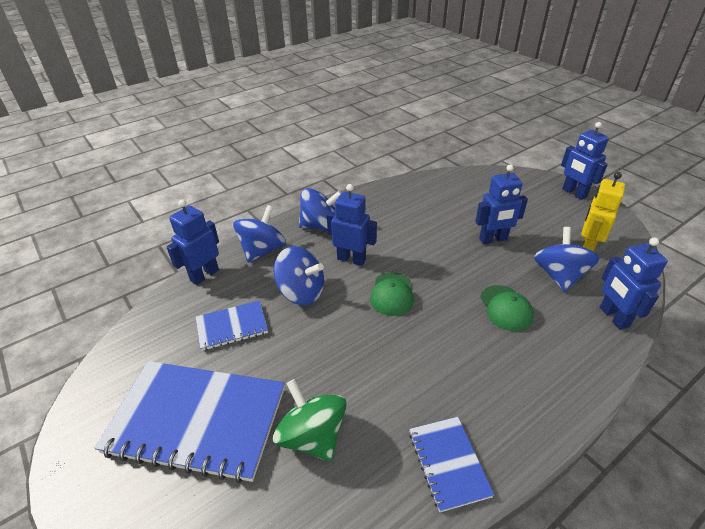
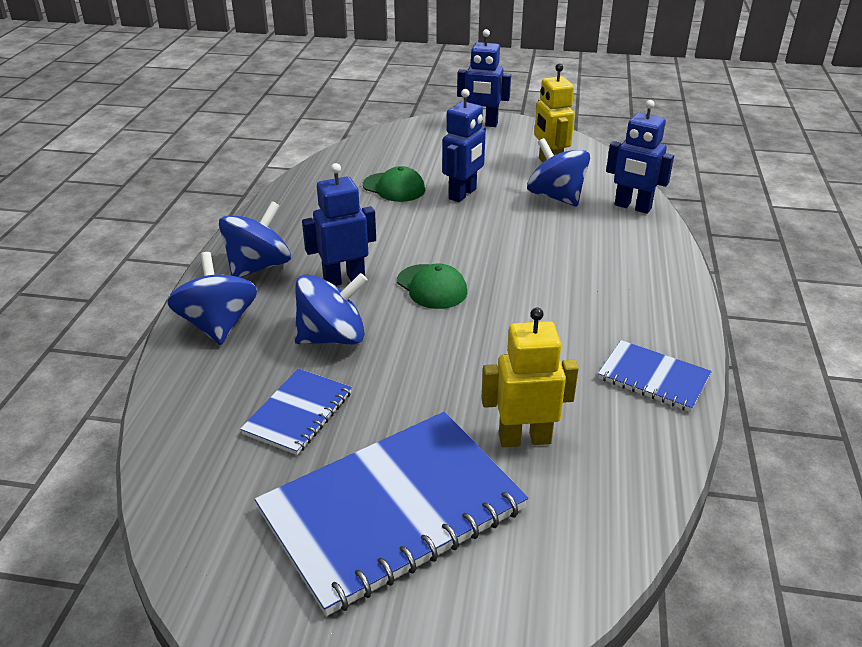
camera: 45 degrees left, 5 degrees down
(204, 275) = (176, 389): blue robot -> none
(312, 436) = (524, 438): green spinning top -> yellow robot
(506, 308) = (547, 243): green cap -> green cap (394, 187)

